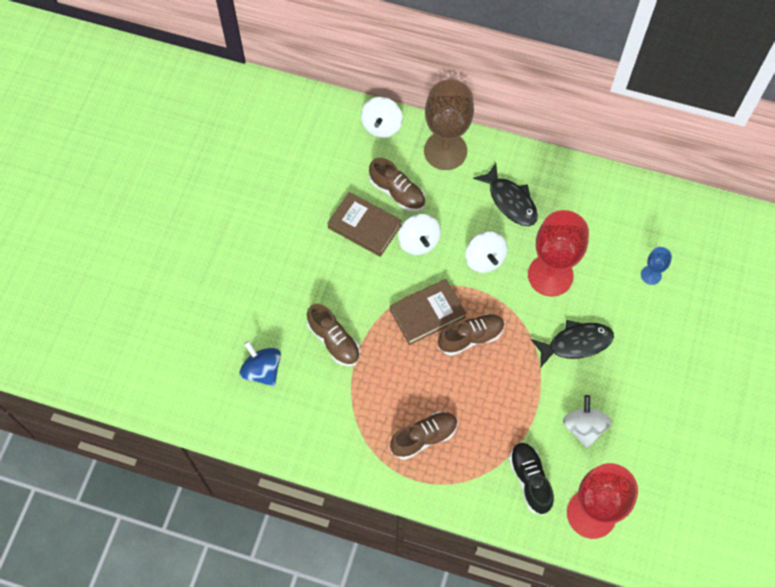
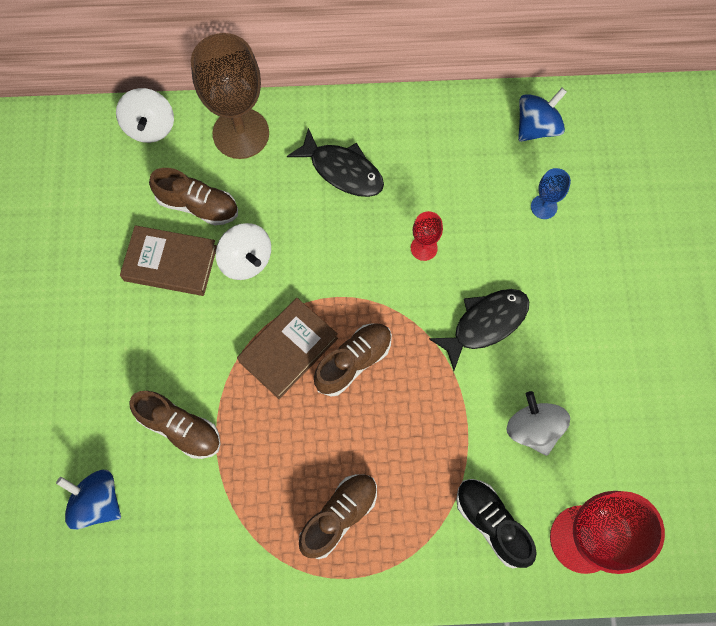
camera: 20 degrees left, 5 degrees up
(484, 259) = (336, 255): white spinning top -> none
(550, 275) = (424, 248): red goblet -> red goblet, size x0.46
(667, 216) = (536, 127): none -> blue spinning top

